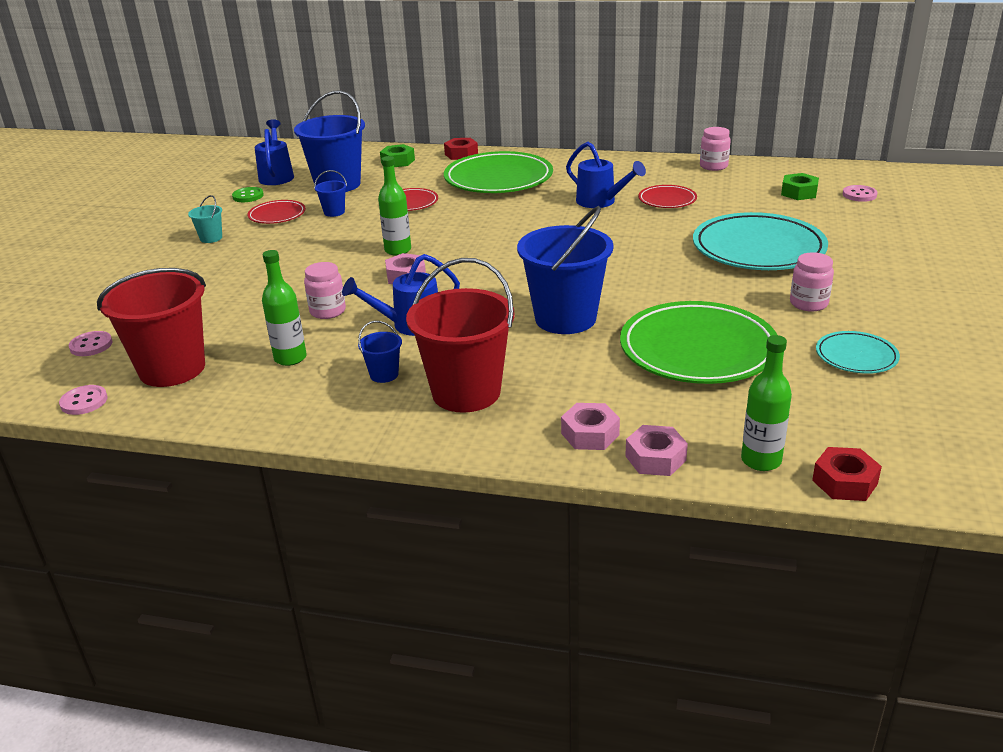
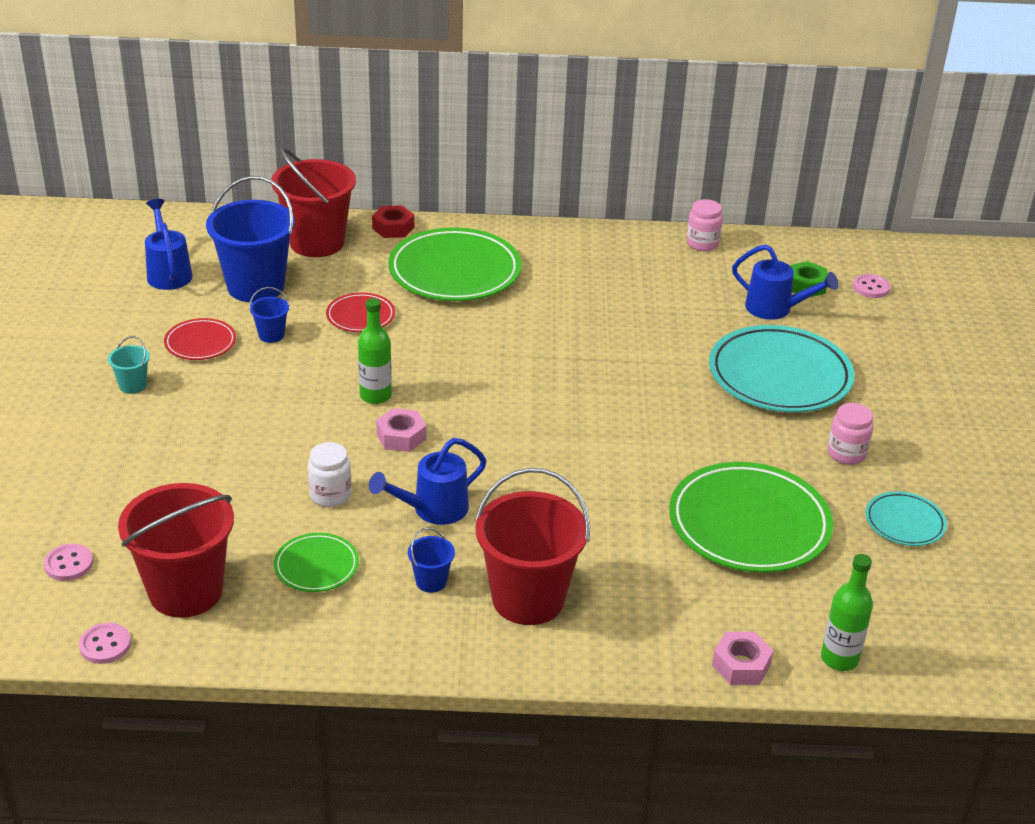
camera: 15 degrees left, 5 degrees up
(248, 196) = (146, 310): green button -> none
(290, 358) = (316, 566): green bottle -> green plate
(328, 311) = (330, 495): pink jar -> white jar
(398, 161) = (317, 242): green nut -> red bucket
(565, 318) = (601, 490): blue bucket -> none
(590, 434) = (670, 641): pink nut -> none
(600, 202) = (588, 307): blue watering can -> blue watering can (775, 309)
(667, 200) = (663, 302): red plate -> none
(844, 482) = (918, 676): red nut -> none

